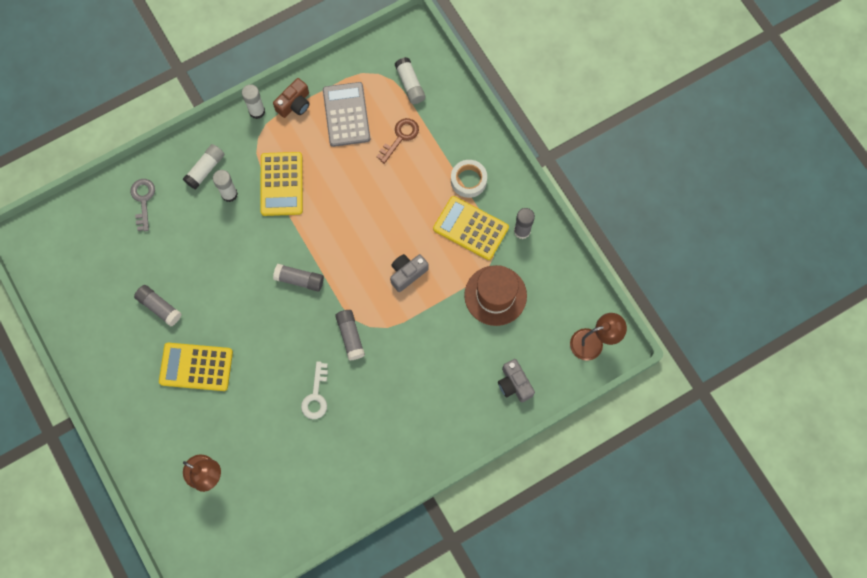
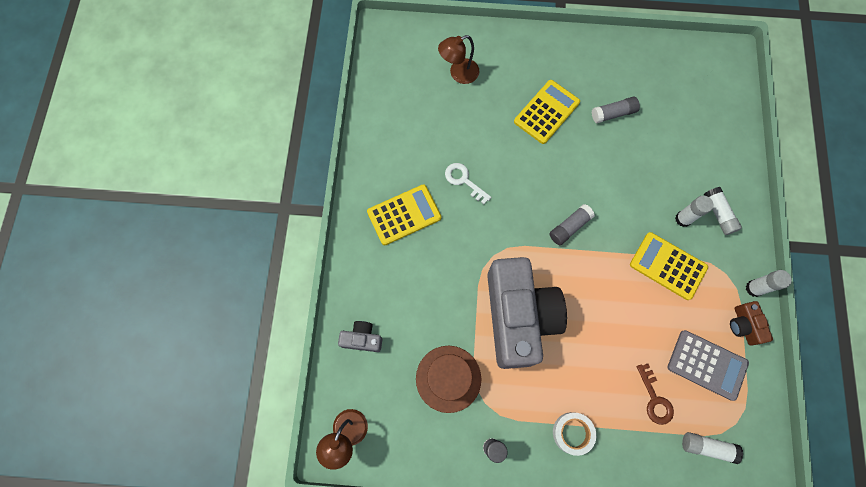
camera: 125 degrees right, 0 degrees up
(143, 200) = (716, 151): grey key -> none
(350, 336) = (494, 236): grey glue stick -> none
(407, 273) = (518, 317): grey camera -> grey camera, size x2.48
(470, 228) = (524, 401): yellow calculator -> yellow calculator (404, 215)

